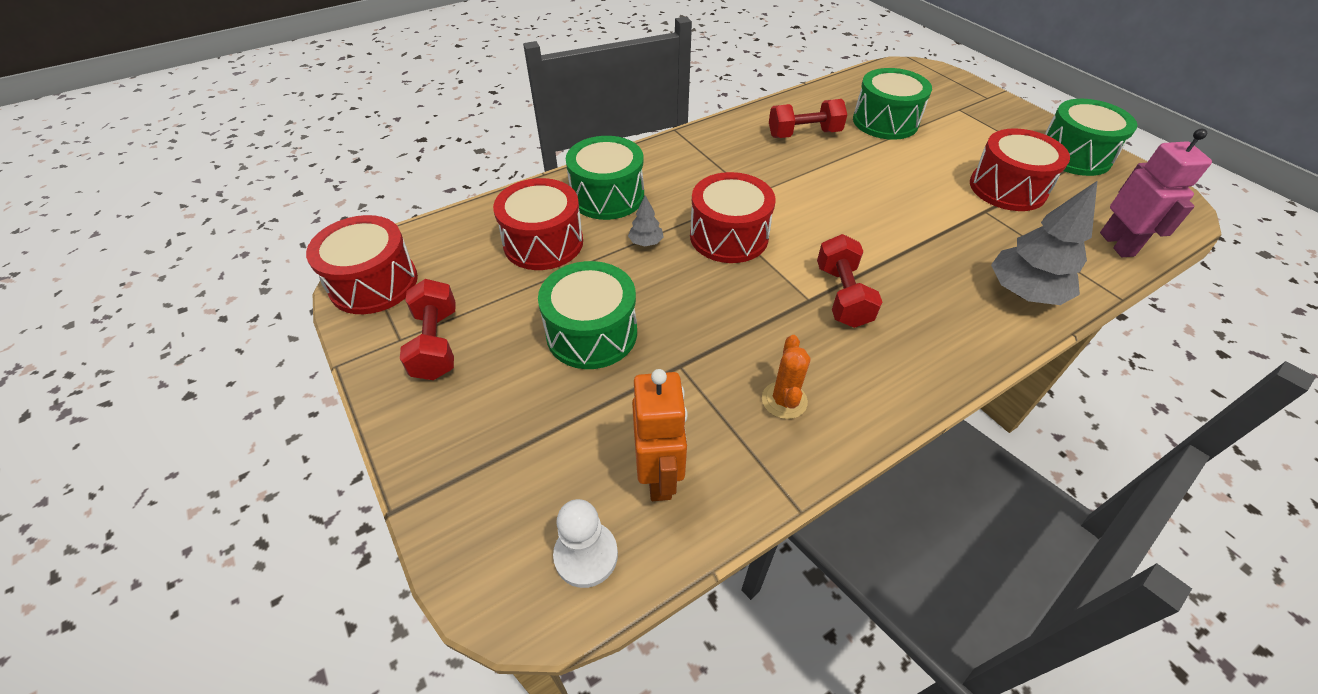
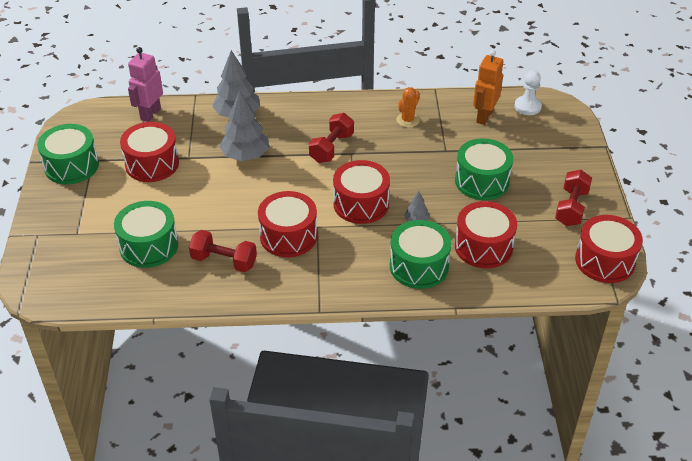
camera: 150 degrees left, 5 degrees down
(771, 174) = (288, 236): none -> red drum
(929, 239) = (245, 155): none -> grey tree

